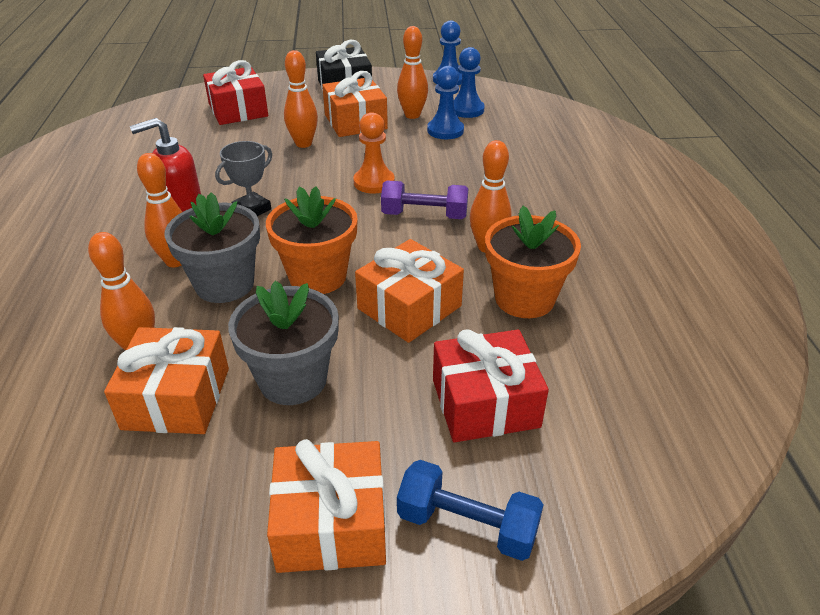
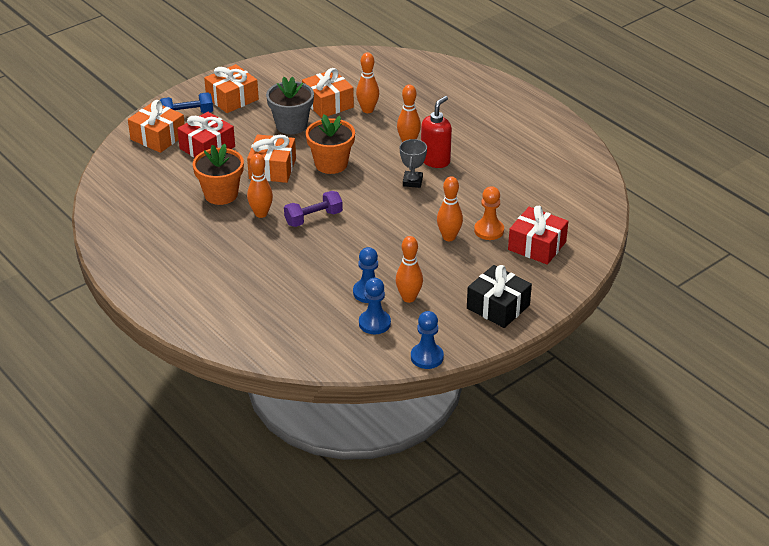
camera: 145 degrees right, 0 degrees up
(224, 284) = (369, 143): grey flower pot -> none
(355, 122) = (441, 272): orange gift -> orange gift (158, 137)
(374, 182) = (367, 227): orange pawn -> orange pawn (489, 230)

